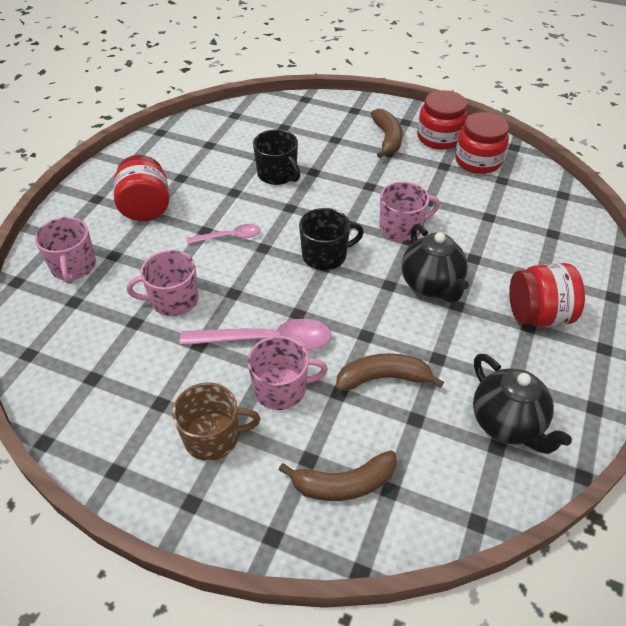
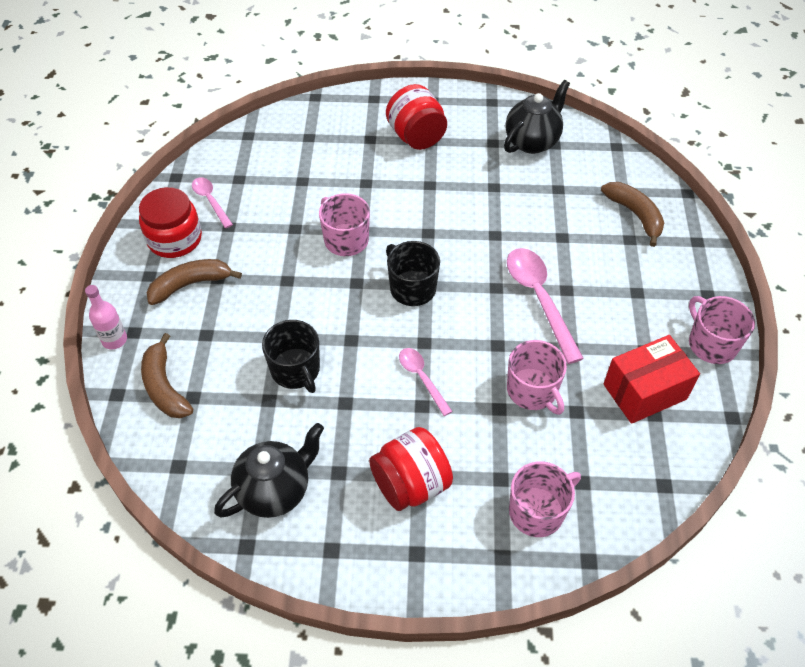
camera: 110 degrees left, 5 degrees up
(118, 381) = (644, 391): none -> red box
(213, 437) = (650, 302): brown mug -> none
(277, 174) = (296, 370): black mug -> black mug turned 120 degrees clockwise
(281, 389) = (581, 273): pink mug -> pink mug (711, 344)
(351, 102) = (114, 340): none -> pink bottle
(383, 378) = (532, 214): brown banana -> brown banana (164, 387)
(431, 285) = (414, 204): black teapot -> black teapot (275, 490)
(478, 160) = (210, 201): red jar -> pink spoon

